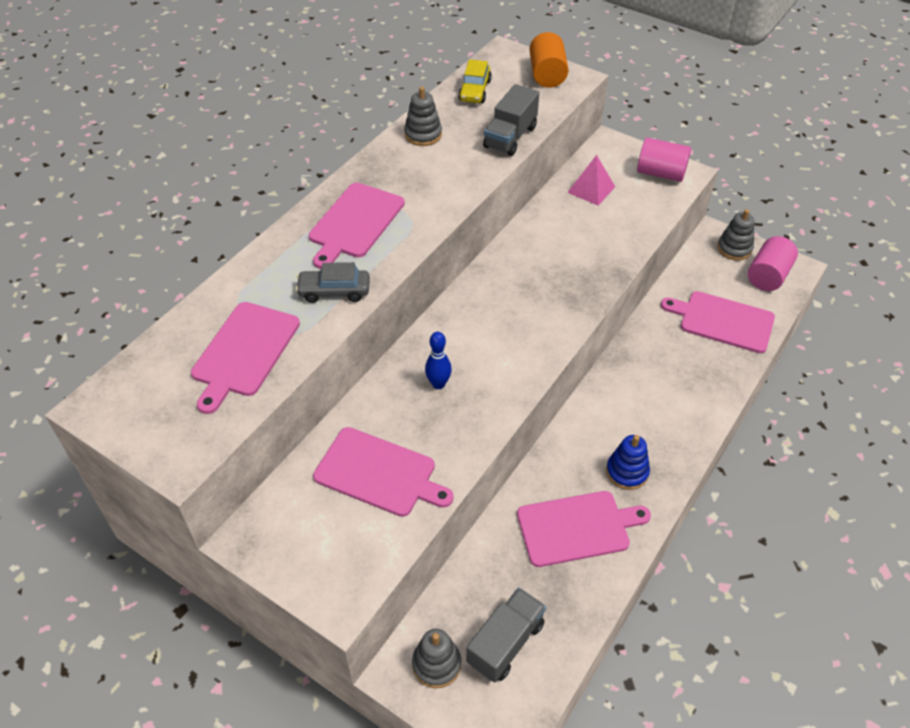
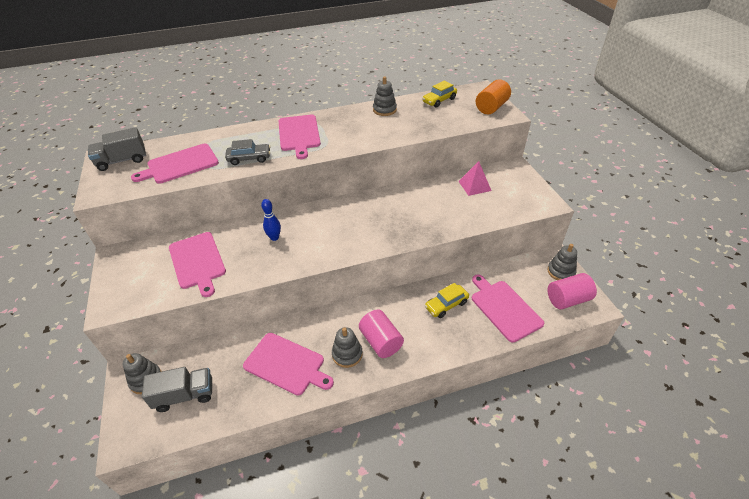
camera: 40 degrees right, 5 degrees down
(334, 291) = (249, 158): grey car -> grey car turned 135 degrees clockwise
(355, 223) = (299, 134): pink cutting board -> pink cutting board turned 75 degrees counterclockwise
(510, 137) = (429, 128): grey truck -> grey truck (122, 161)
(627, 472) = (347, 354): blue stacking toy -> grey stacking toy
(660, 173) = (530, 196): pink cylinder -> pink cylinder (381, 341)
(666, 352) = (446, 305): none -> yellow car

